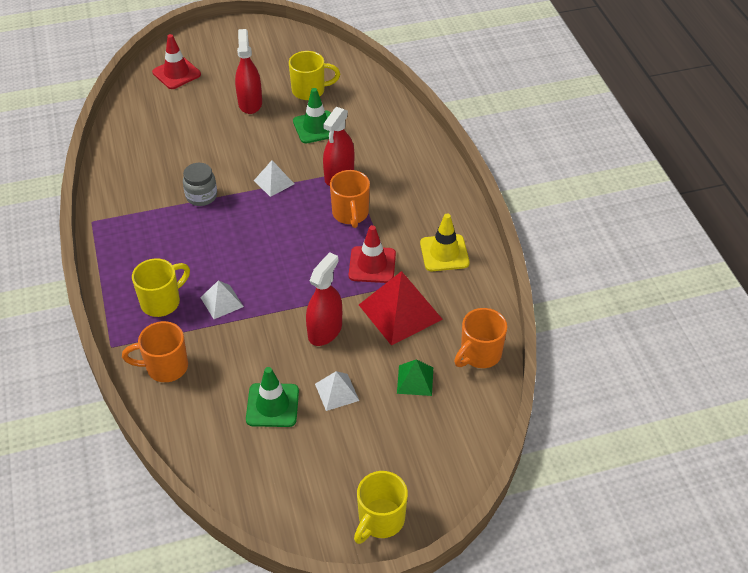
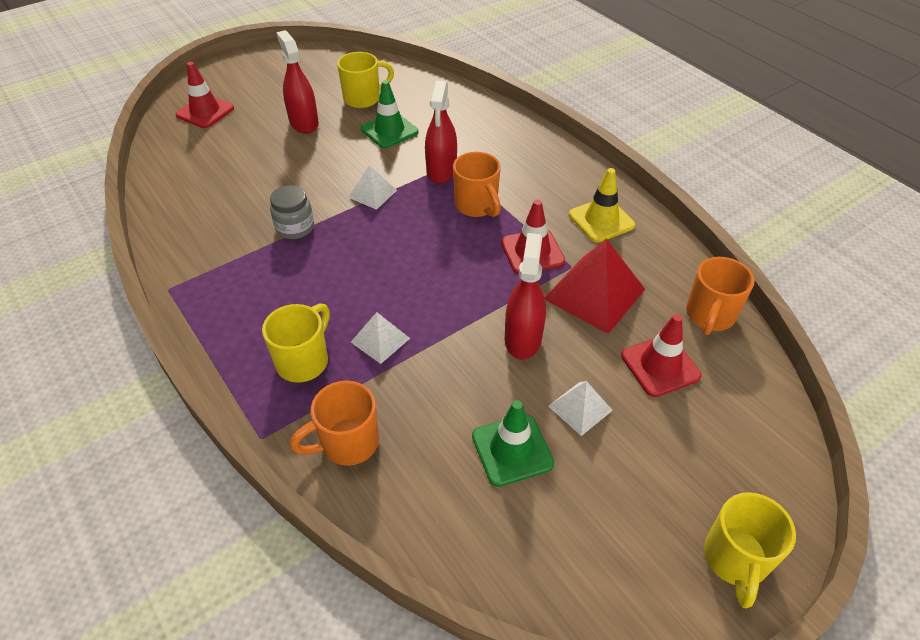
camera: 20 degrees left, 0 degrees up
(415, 380) = (660, 366): green pyramid -> red traffic cone

